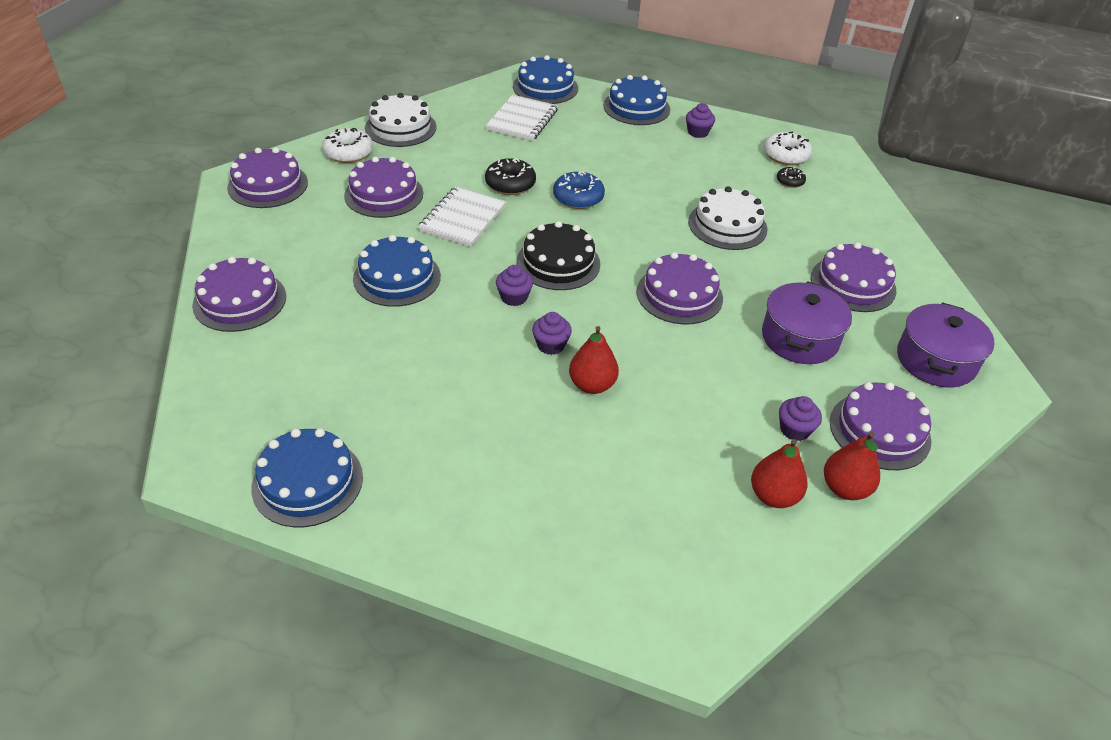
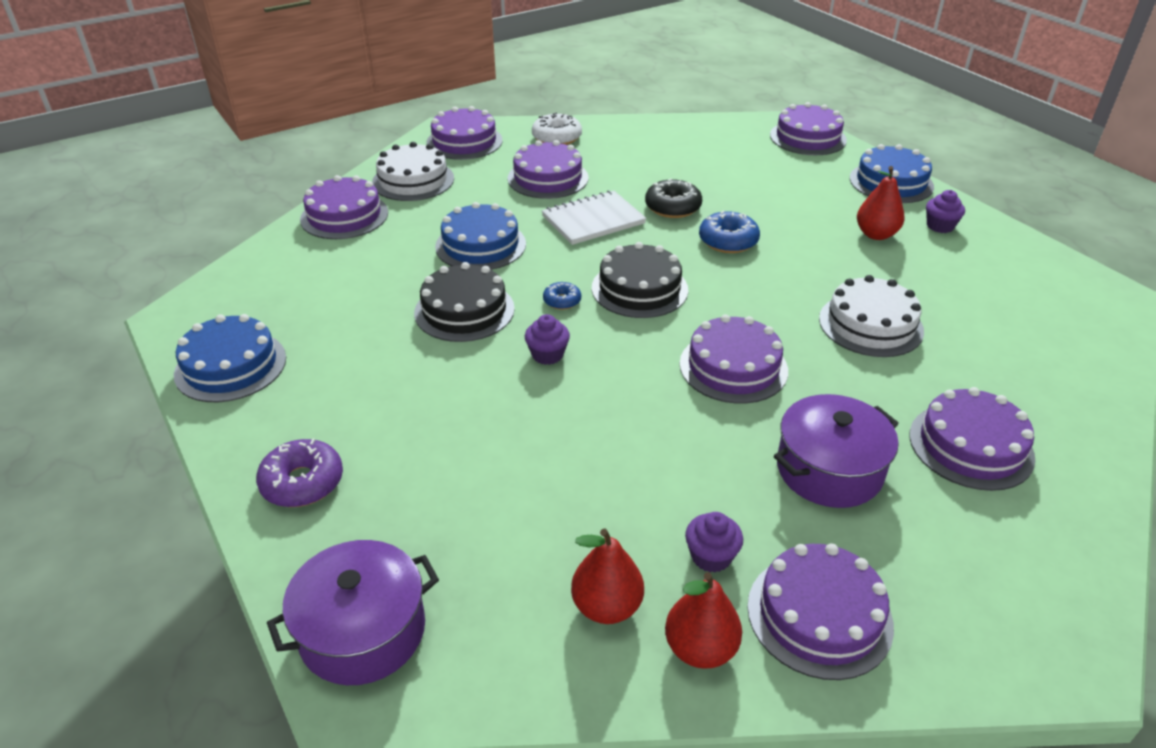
camera: 40 degrees right, 5 degrees down
(400, 127) = (625, 132): white cake -> white cake (413, 180)
(449, 339) = (464, 310): none -> black cake
(487, 537) = (302, 482): none -> purple donut
(514, 297) = (562, 301): purple cupcake -> blue donut
(522, 120) = (749, 158): white notebook -> none
(545, 87) = (808, 137): blue cake -> purple cake
(592, 385) = (544, 406): red pear -> red pear (876, 234)
(786, 155) = (1033, 283): white donut -> none
(790, 181) = (1007, 311): black donut -> none
(936, 360) = (996, 581): purple pot -> purple pot (362, 631)

